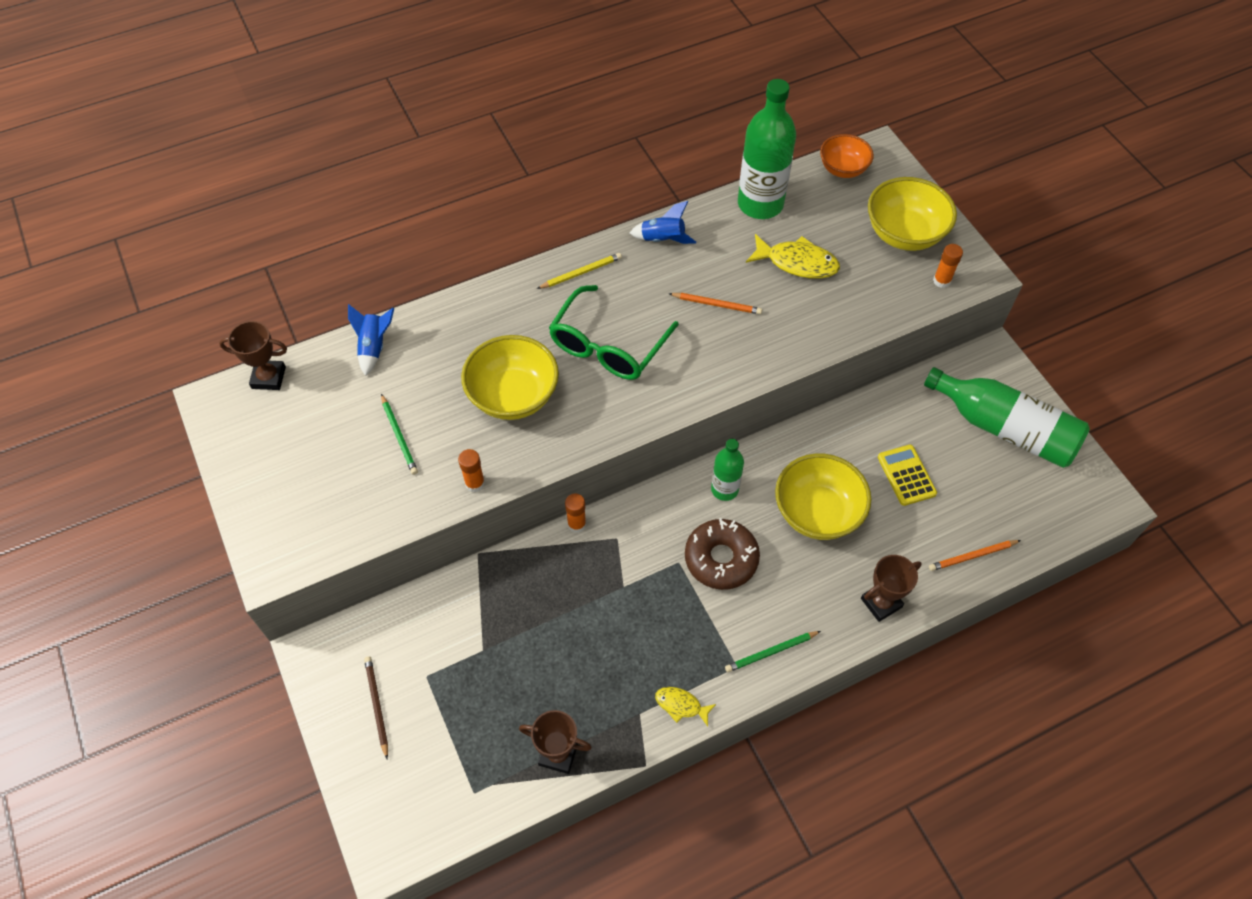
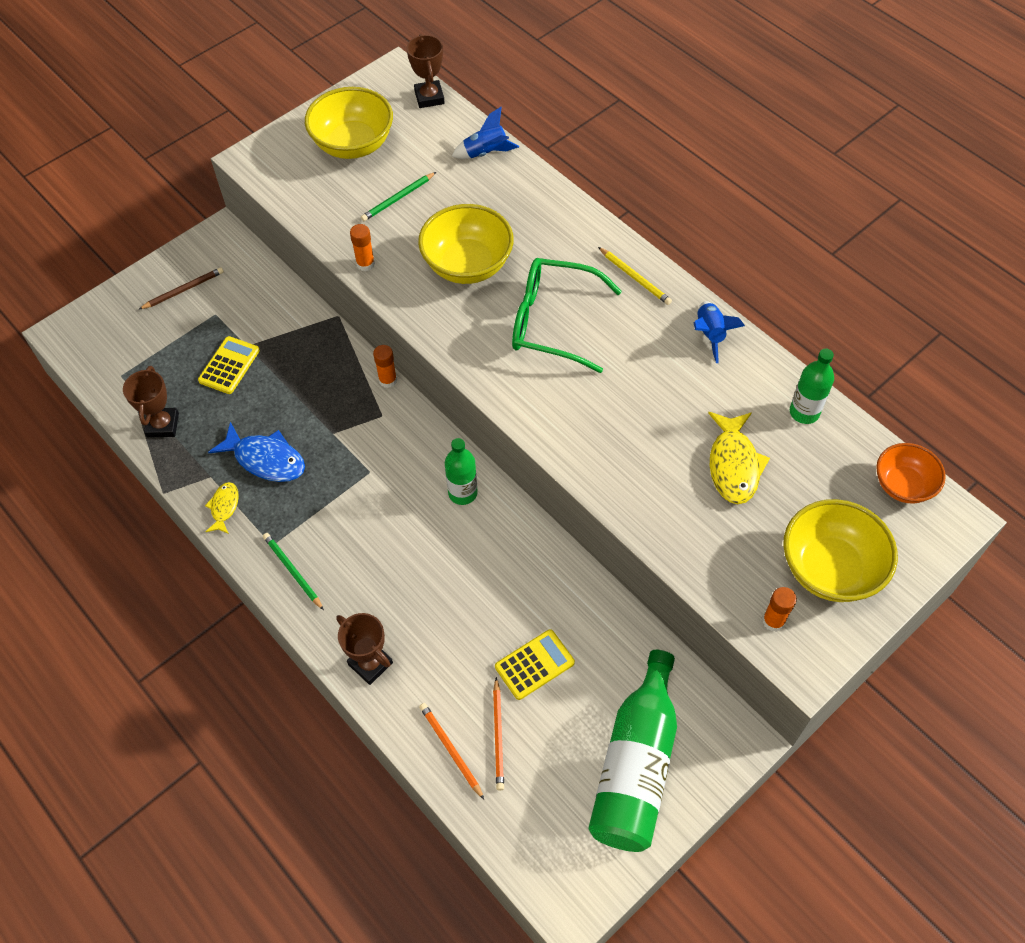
camera: 75 degrees right, 0 degrees up
(503, 672) = (229, 365): none -> yellow calculator
(635, 655) = (266, 459): none -> blue fish
(717, 304) = (642, 401): orange pencil -> orange pencil (498, 736)
(721, 558) = (383, 507): brown donut -> none
(760, 204) = (804, 412): green bottle -> green bottle, size x0.55
(817, 512) = (461, 583): yellow bowl -> yellow bowl (353, 144)

